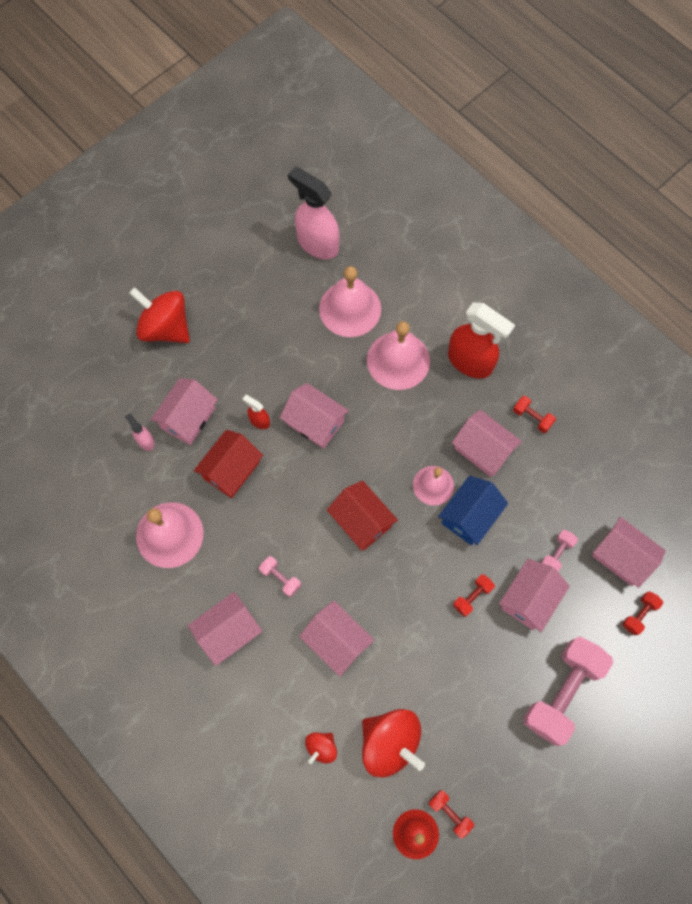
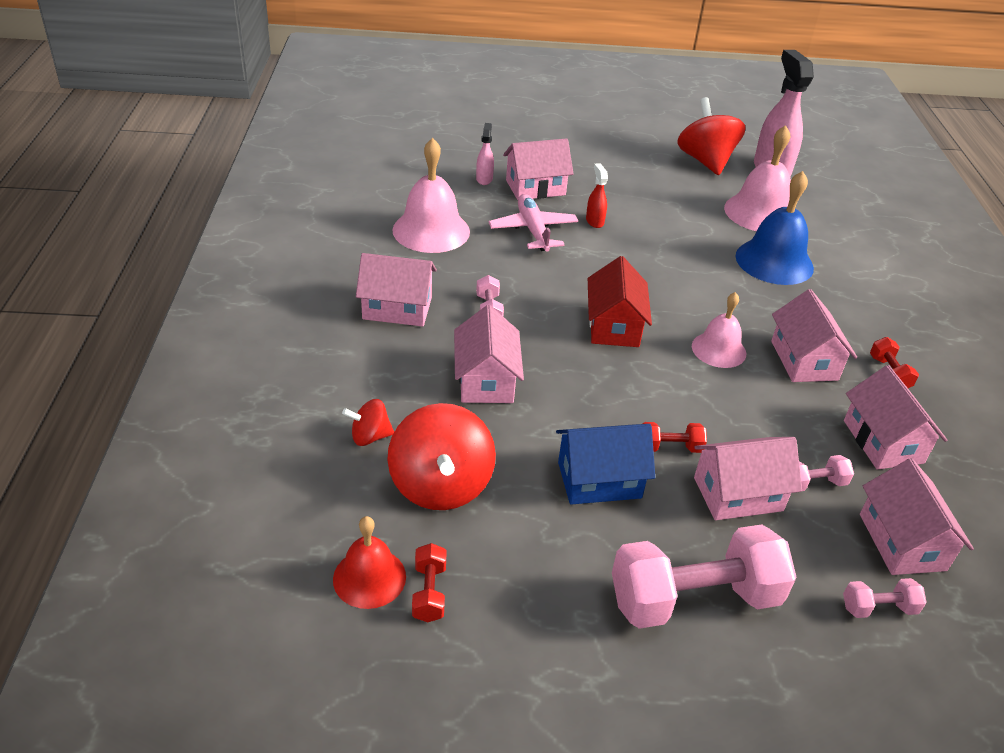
camera: 40 degrees right, 30 degrees down
(165, 328) = (581, 142): red spinning top -> red spinning top (705, 161)
(231, 470) = (533, 230): red house -> pink plane
(315, 422) = (645, 249): pink house -> pink house (883, 441)
(398, 360) = (774, 261): pink bell -> blue bell
(470, 362) = (853, 302): red spray bottle -> none
(470, 516) = (736, 392): blue house -> blue house (599, 480)
(639, 614) = (878, 608): red dumbbell -> pink dumbbell

